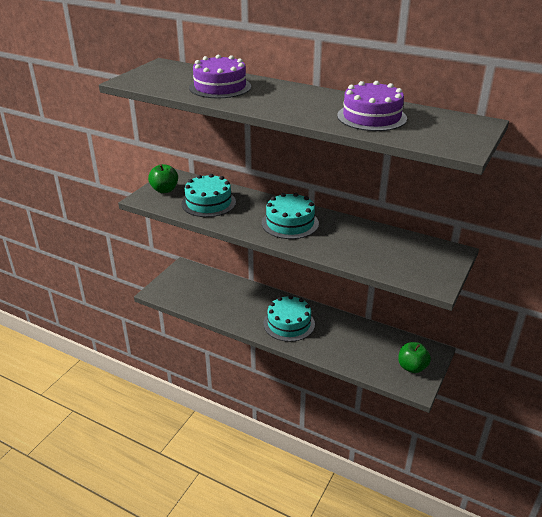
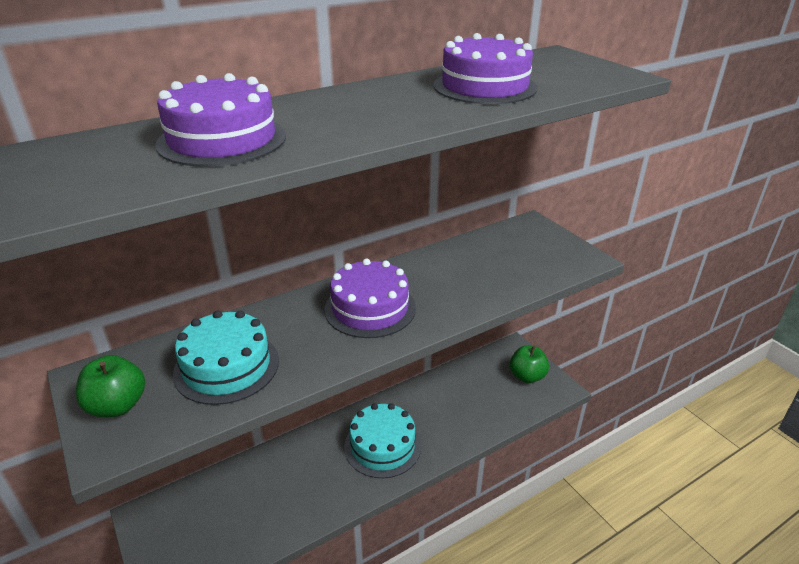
camera: 60 degrees left, 0 degrees up
(290, 223) = (370, 308): turquoise cake -> purple cake

